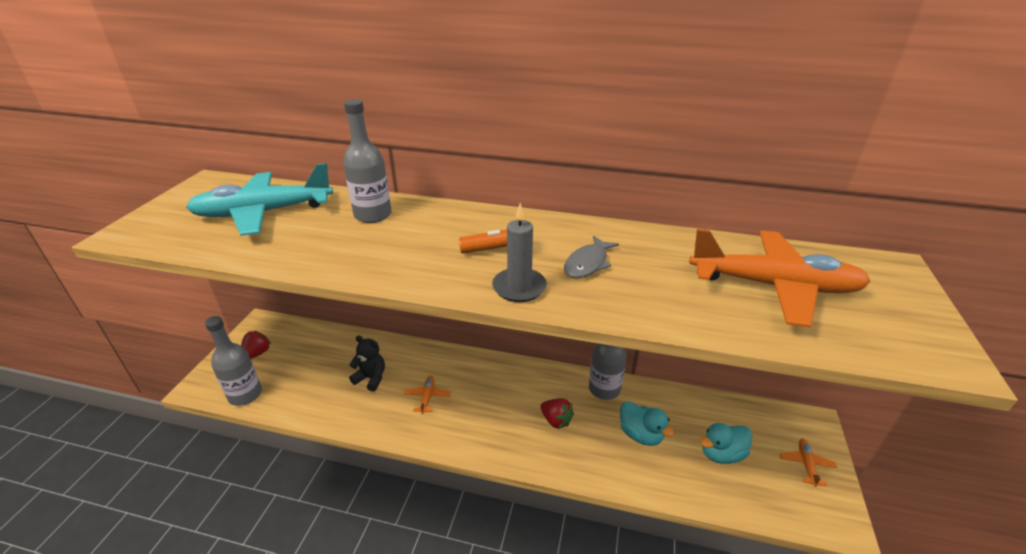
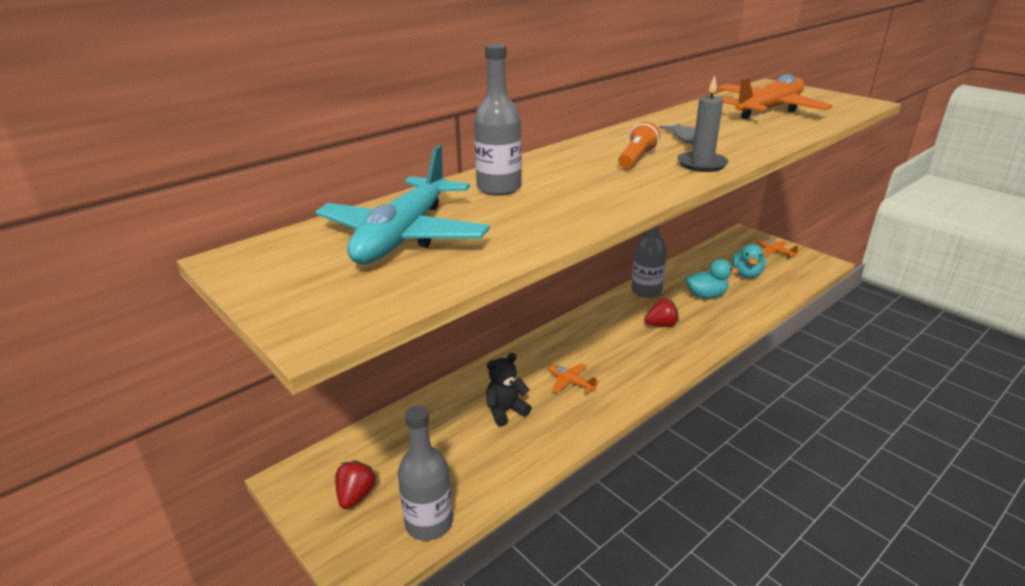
camera: 55 degrees left, 5 degrees down
(257, 353) = (356, 496): red strawberry -> red strawberry turned 45 degrees clockwise

